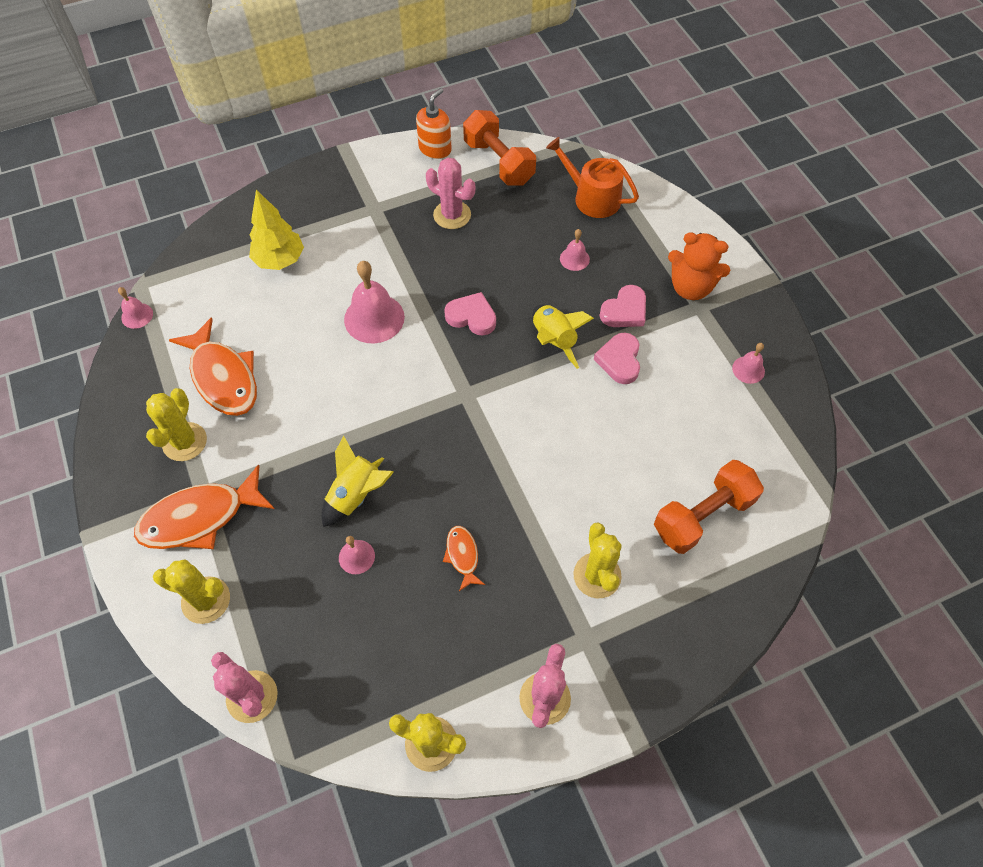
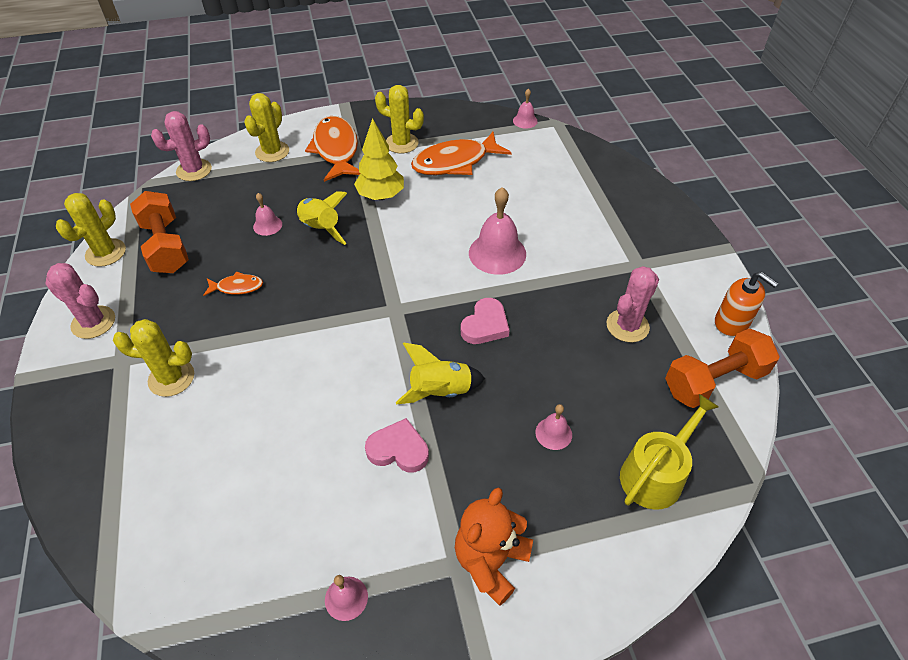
camera: 100 degrees right, 10 degrees down
(280, 260) = (574, 197): yellow tree -> yellow tree (381, 196)
(592, 197) = (655, 474): orange watering can -> yellow watering can
(624, 311) = (467, 471): pink heart -> none
(702, 515) = (184, 486): orange dumbbell -> orange dumbbell (166, 246)

